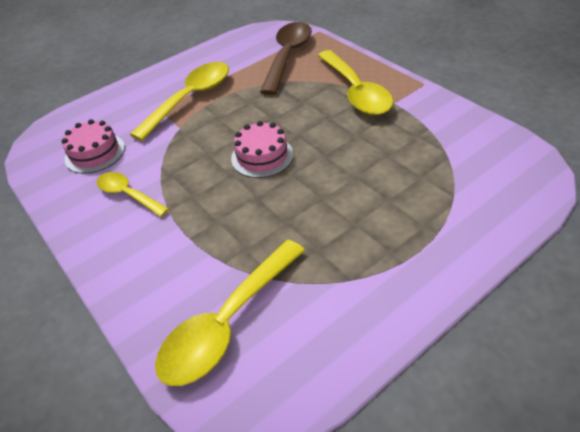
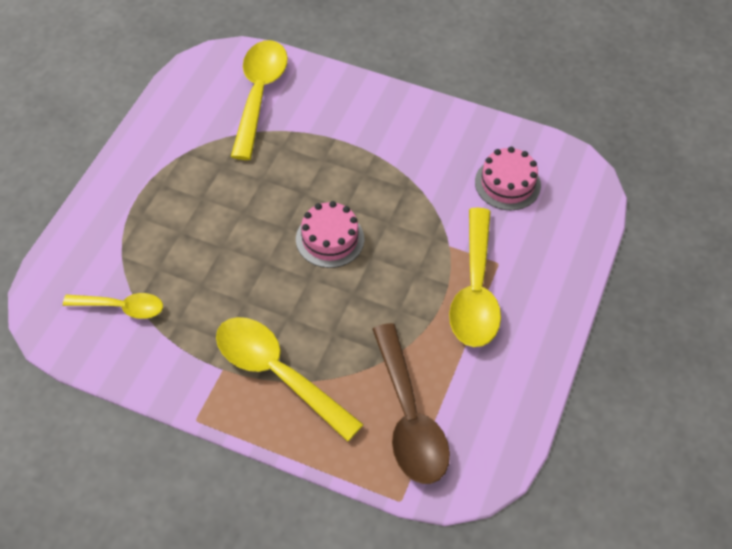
camera: 145 degrees right, 10 degrees up
(128, 194) = (426, 155): yellow spoon -> yellow spoon (121, 307)

